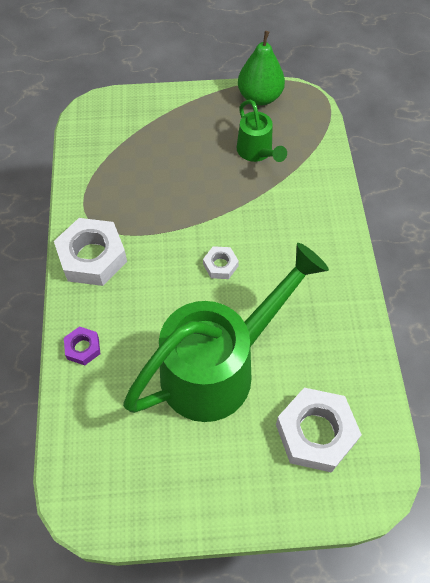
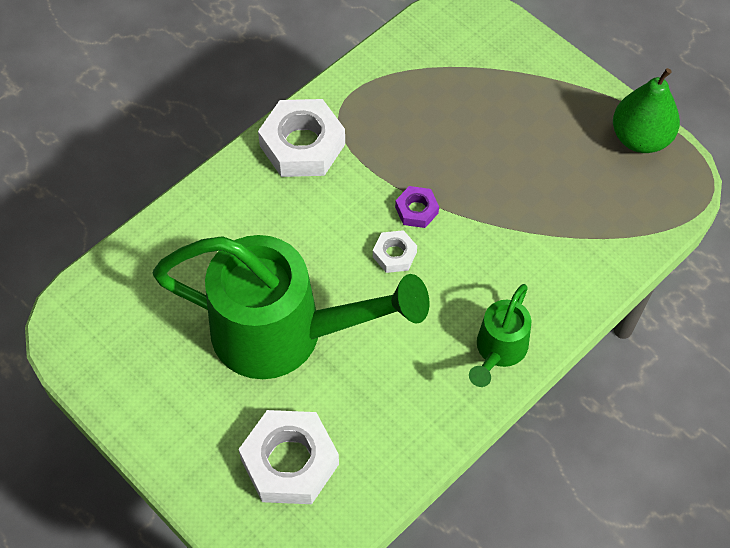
camera: 50 degrees right, 0 degrees up
(83, 348) = (206, 211): purple nut -> purple nut (416, 210)
(257, 152) = (563, 188): green watering can -> green watering can (498, 350)

